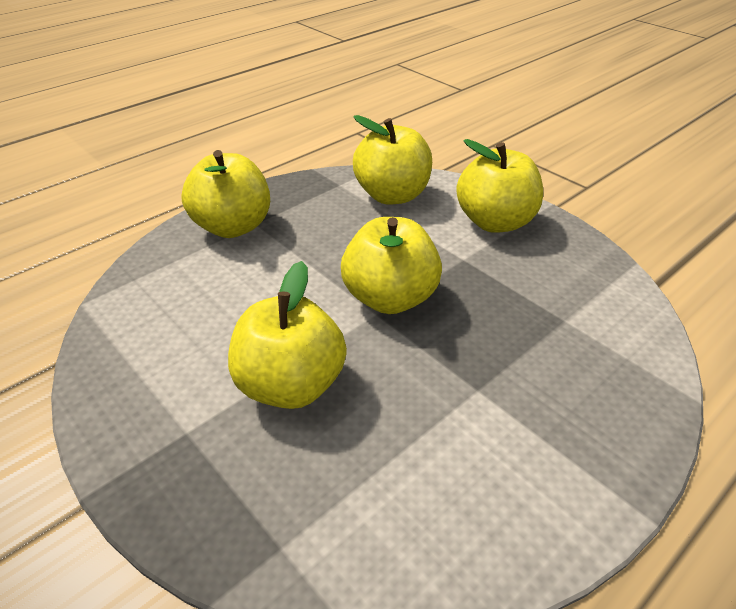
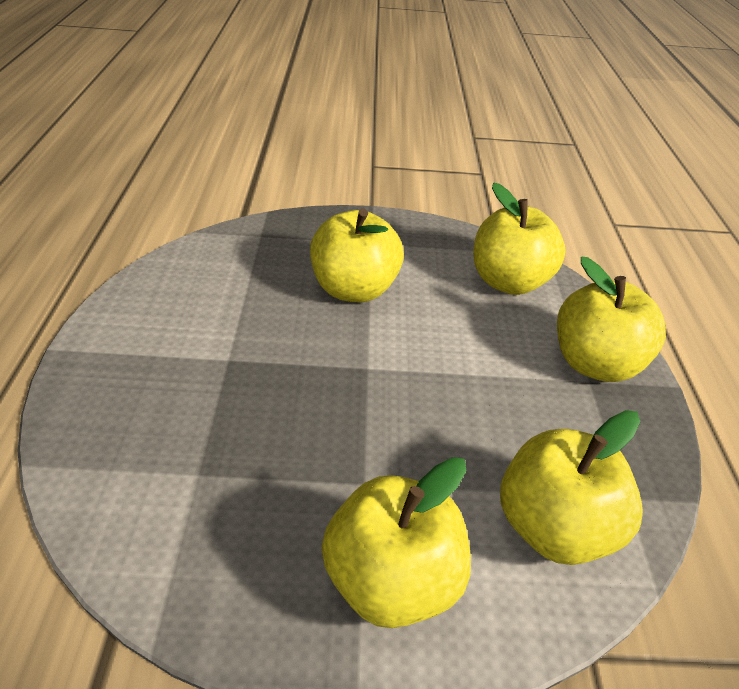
camera: 130 degrees right, 0 degrees up
(390, 298) = (375, 387): yellow apple -> yellow apple (509, 282)

